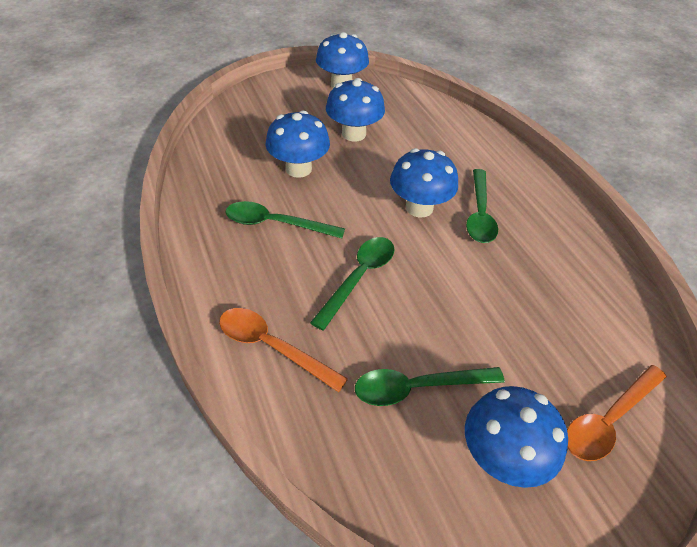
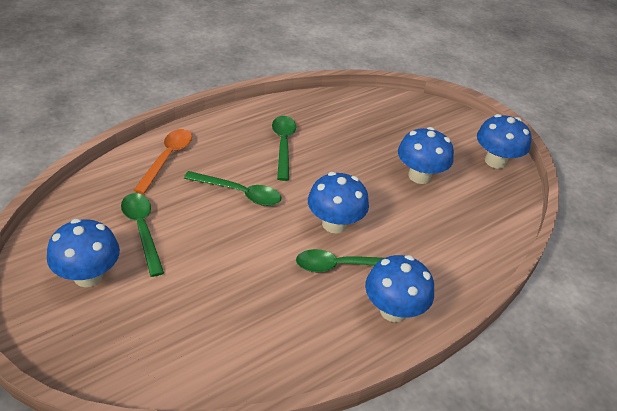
camera: 75 degrees right, 5 degrees down
(298, 169) = (353, 149): blue mushroom -> blue mushroom (393, 310)
(608, 420) = (122, 344): orange spoon -> none

